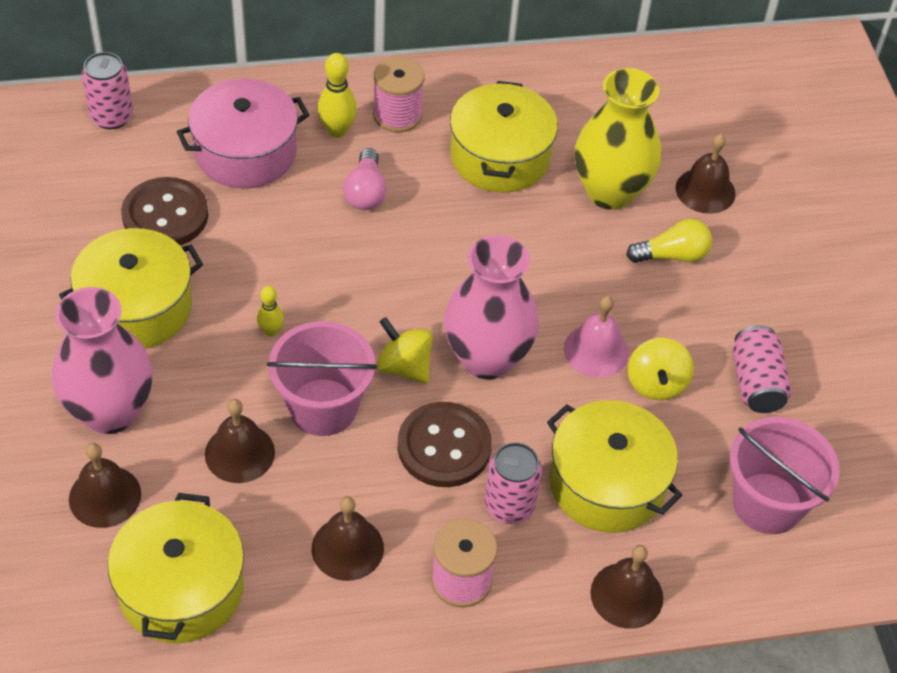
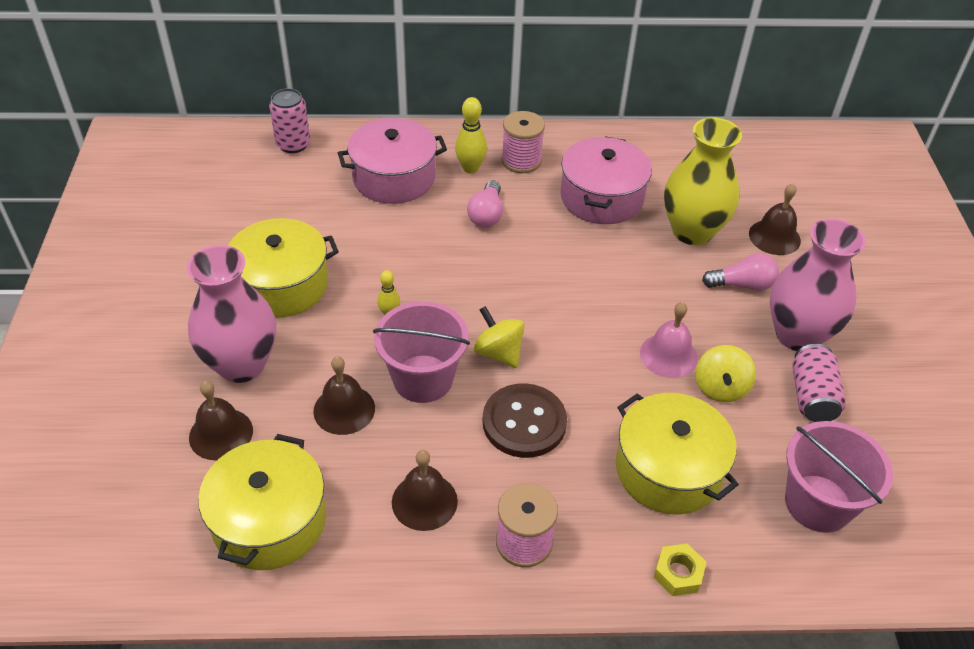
camera: 10 degrees right, 5 degrees down
(165, 215) = (320, 218): brown button -> none
(486, 358) = (571, 352): pink vase -> pink vase (797, 335)
(500, 157) = (601, 197): yellow pot -> pink pot
(509, 506) = (576, 480): pink can -> none
(626, 595) = (678, 573): brown bell -> yellow nut
(672, 255) = (742, 285): yellow light bulb -> pink light bulb

